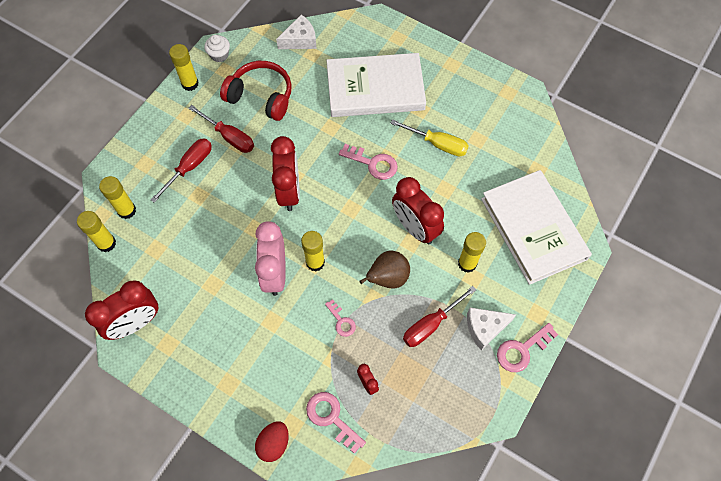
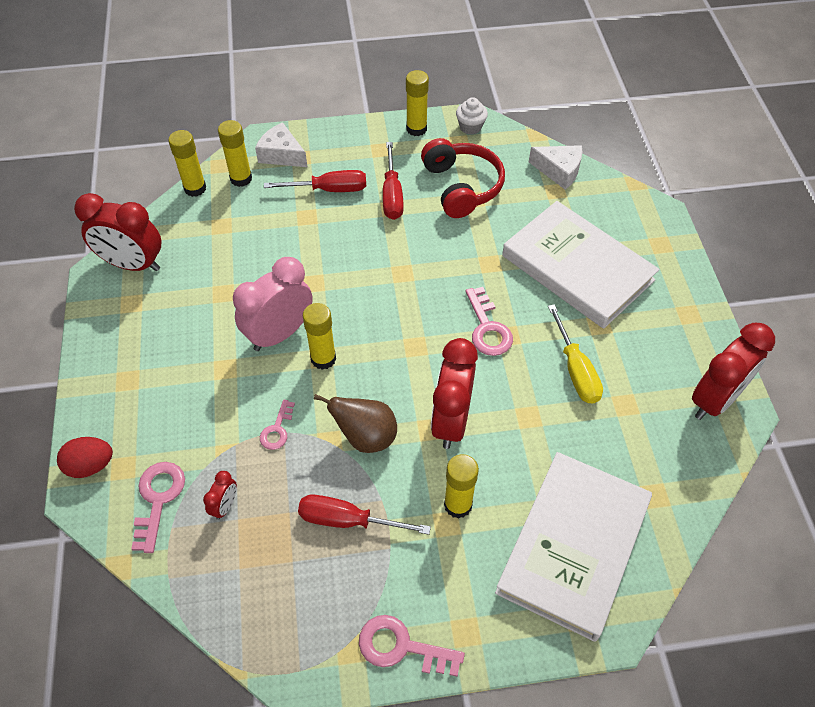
camera: 50 degrees right, 10 degrees down
(289, 191) = (381, 281): red clock -> red clock (715, 400)
(485, 328) = (394, 583): white cheese -> white cheese (281, 154)

